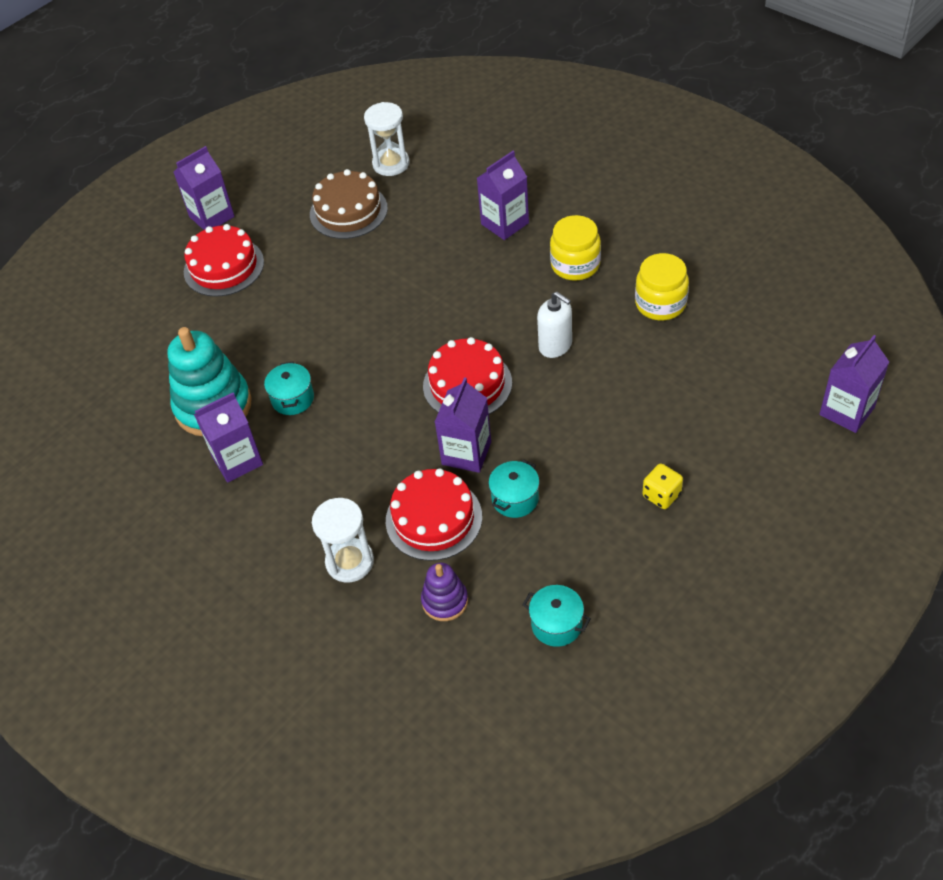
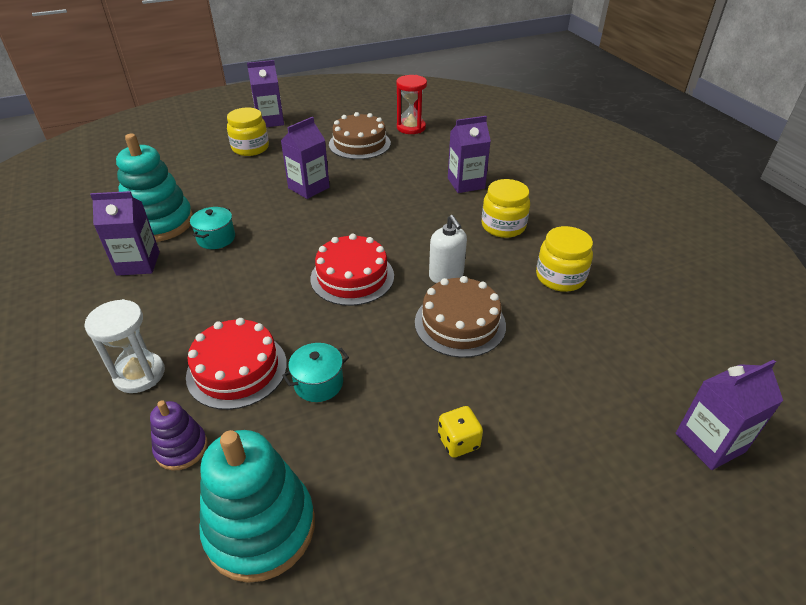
camera: 20 degrees right, 10 degrees down
(224, 267) = (250, 148): red cake -> yellow jar
(391, 164) = (411, 128): white hourglass -> red hourglass
(466, 453) = (308, 328): purple carton -> purple carton (308, 188)
(556, 624) = (260, 527): turquoise pot -> turquoise stacking toy
(599, 390) = (460, 323): none -> brown cake

